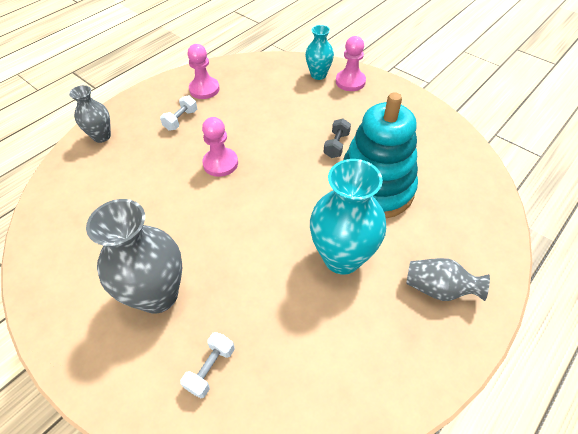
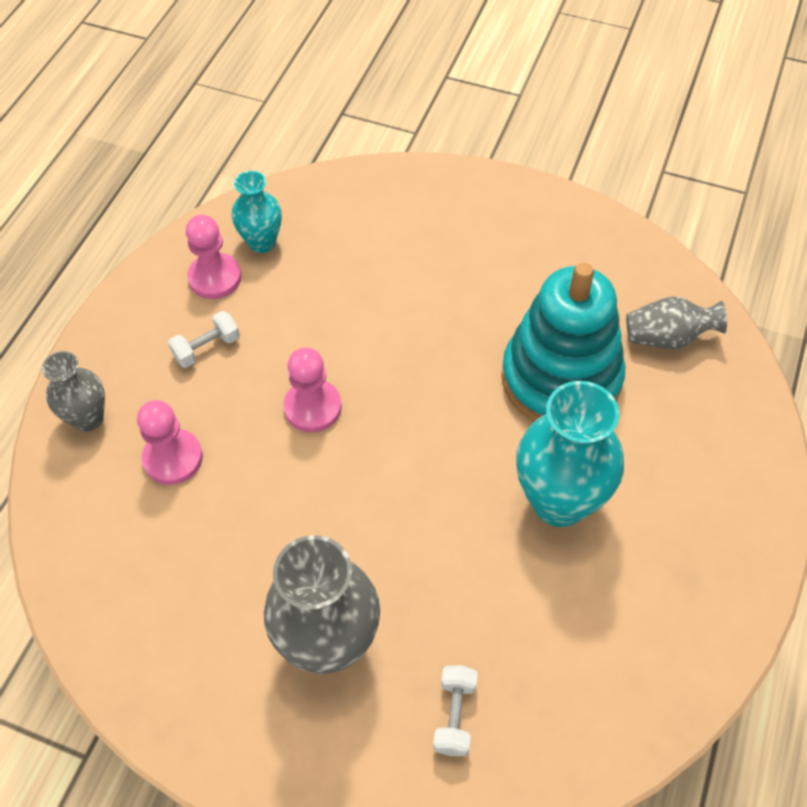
camera: 20 degrees left, 5 degrees up
(181, 120) = (207, 348): white dumbbell -> white dumbbell turned 45 degrees clockwise
(318, 75) = (392, 197): turquoise vase -> turquoise vase (262, 242)
(336, 145) = (476, 322): grey dumbbell -> none
(350, 82) = (449, 197): pink pawn -> pink pawn (173, 458)
(439, 289) = (701, 503): grey vase -> grey vase (667, 338)

